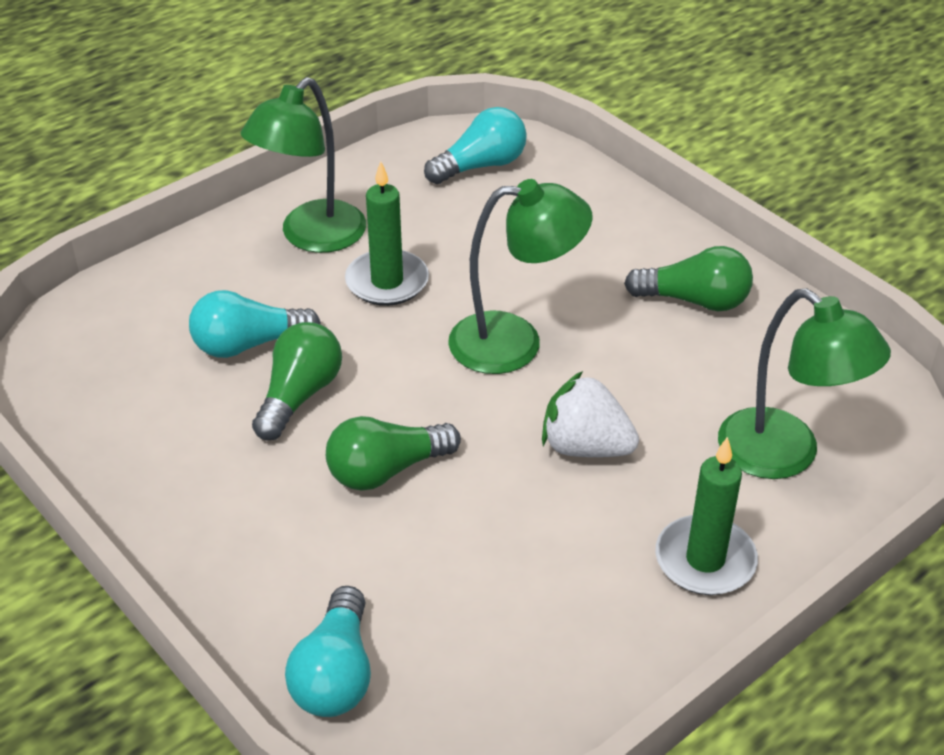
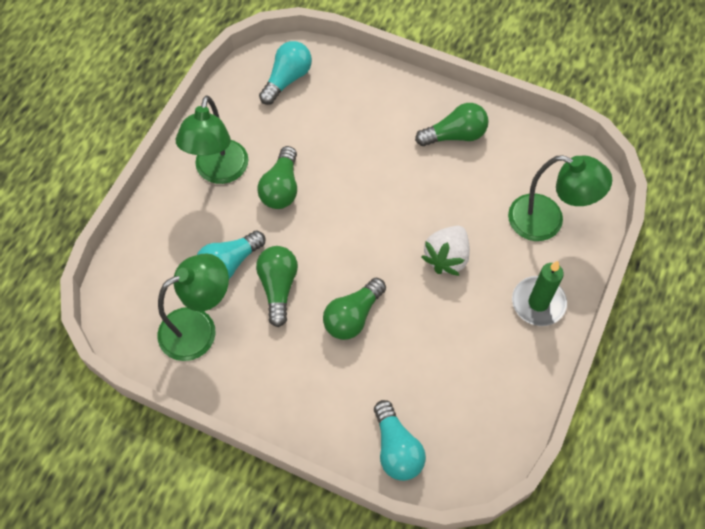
camera: 25 degrees left, 20 degrees up
(387, 282) = (281, 188): green candle -> green light bulb
(515, 342) = (375, 203): green lamp -> green lamp (199, 328)
(585, 447) = (446, 257): white strawberry -> white strawberry turned 60 degrees counterclockwise

